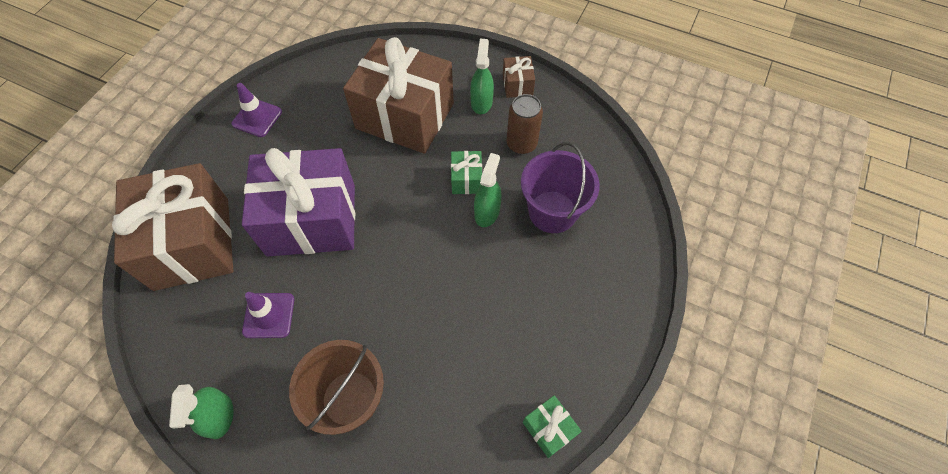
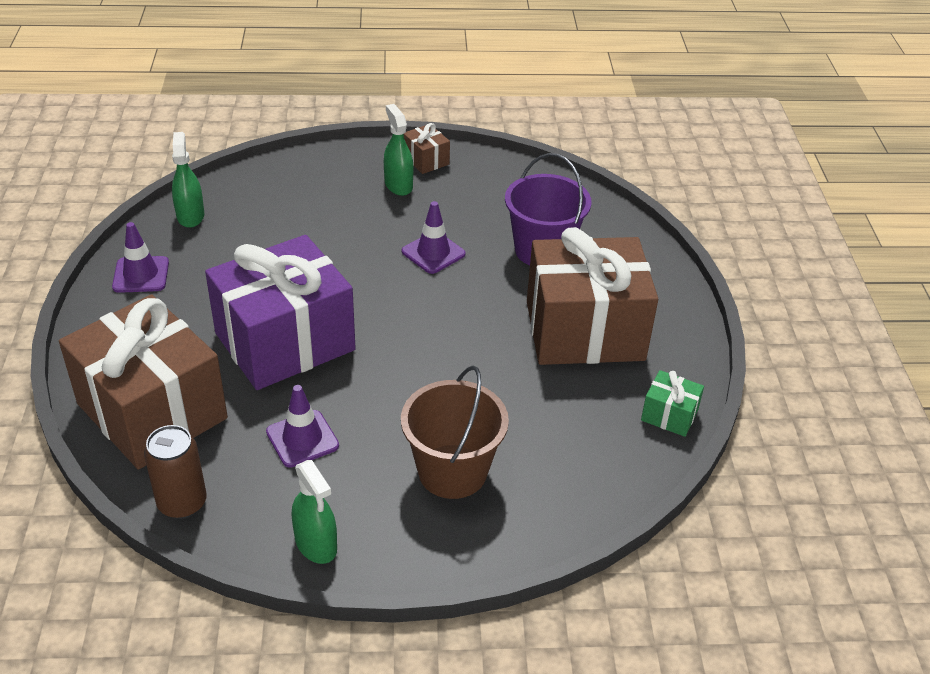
camera: 30 degrees left, 20 degrees down
(405, 116) = (321, 221): brown gift -> brown gift (584, 330)
(466, 179) = (433, 253): green gift -> purple traffic cone
(487, 212) = (476, 272): green spray bottle -> green spray bottle (190, 216)
(521, 144) = (468, 207): brown can -> brown can (182, 503)

